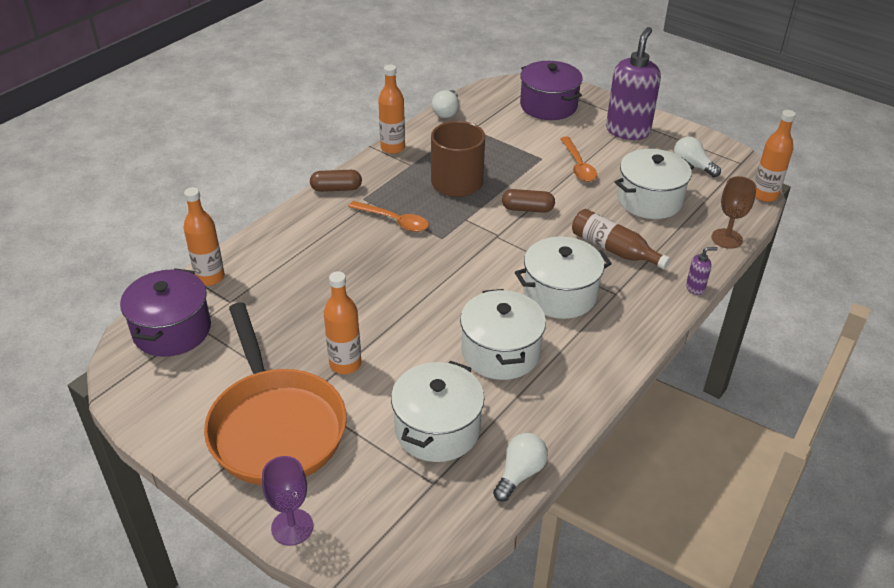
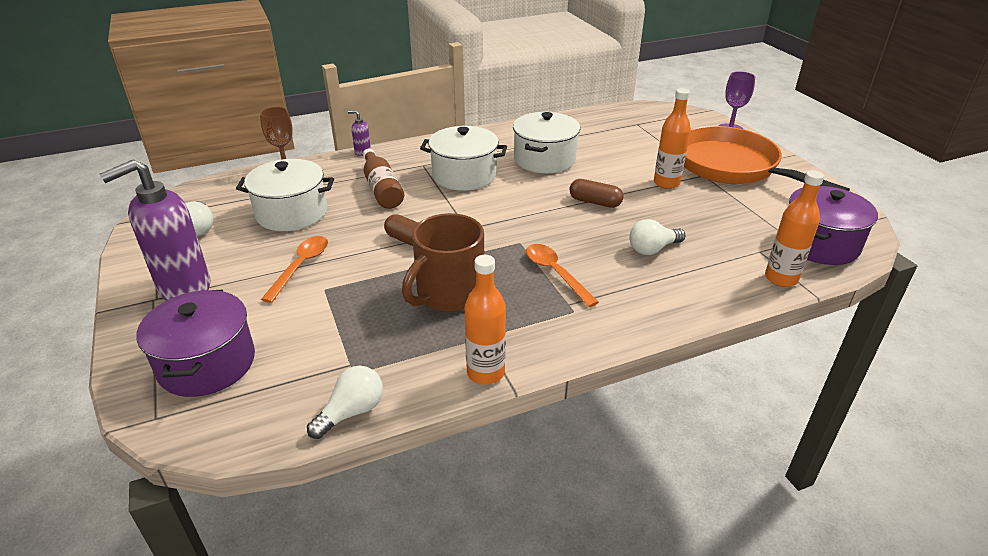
camera: 150 degrees left, 5 degrees down
(275, 426) = (732, 167): orange pan -> orange pan turned 45 degrees counterclockwise
(336, 189) = (600, 335): brown capsule -> brown capsule (595, 202)
(437, 429) = (619, 140): white pot -> none
(520, 474) = (584, 115): white light bulb -> white light bulb (652, 249)
(764, 195) = (195, 186): orange bottle -> none

